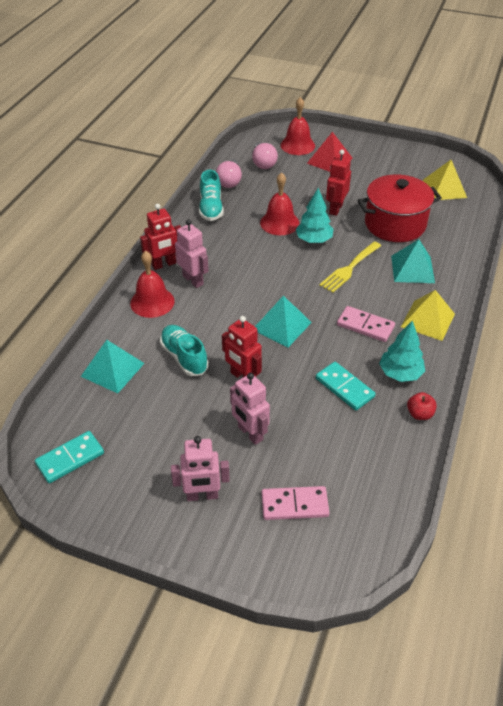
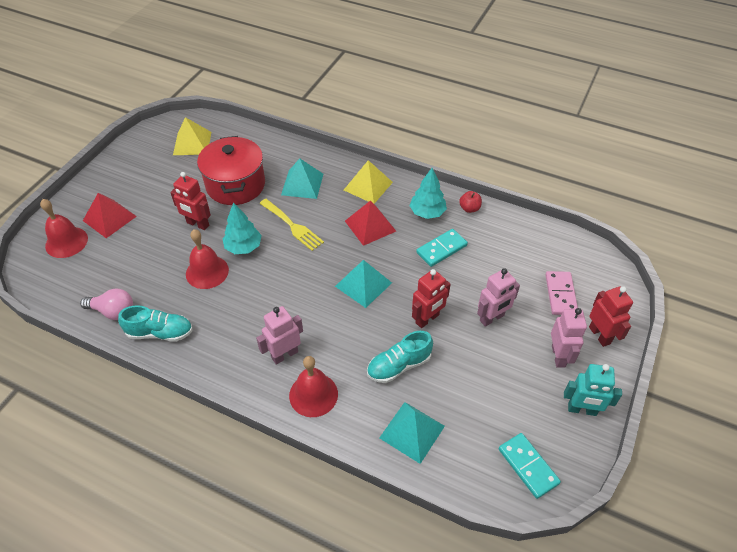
camera: 85 degrees left, 5 degrees up
(132, 513) = (582, 410): none -> turquoise robot
(164, 264) = (252, 382): red robot -> red robot (599, 335)
(263, 163) = (89, 277): pink light bulb -> none
(365, 326) = (370, 226): pink domino -> red pyramid

